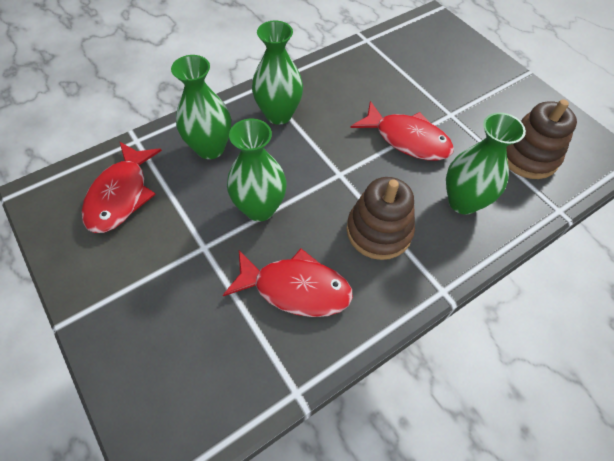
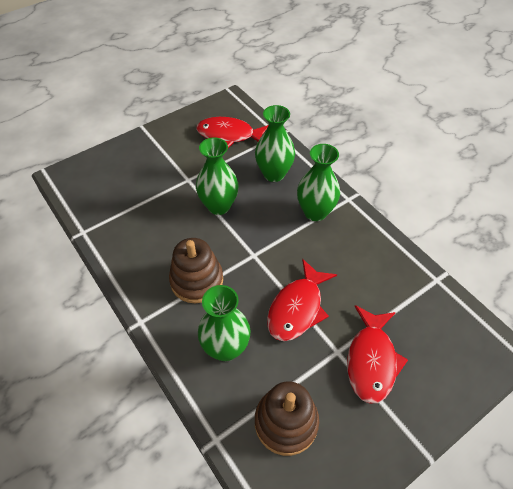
camera: 90 degrees right, 5 degrees down
(295, 288) = (152, 229): red fish -> red fish (371, 360)

